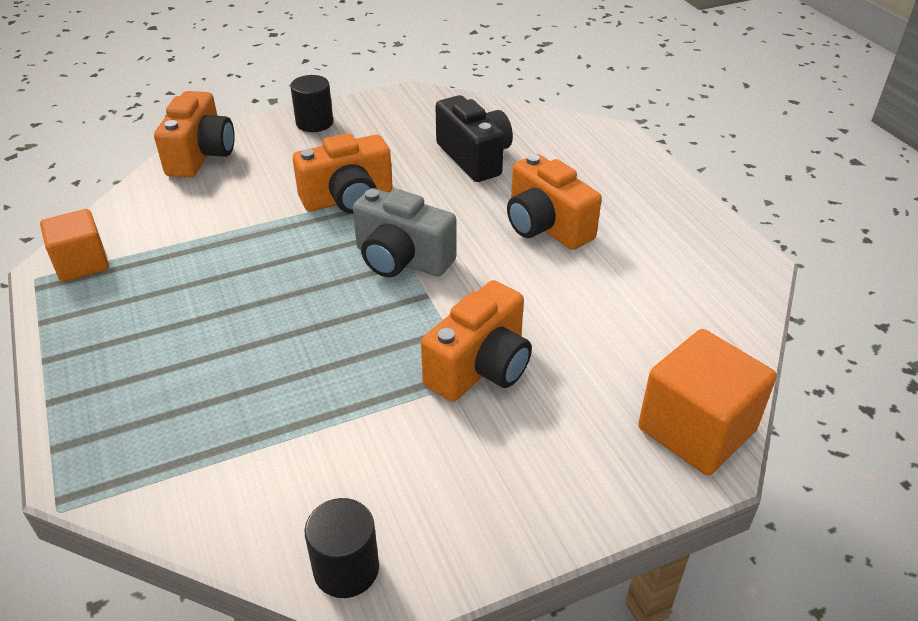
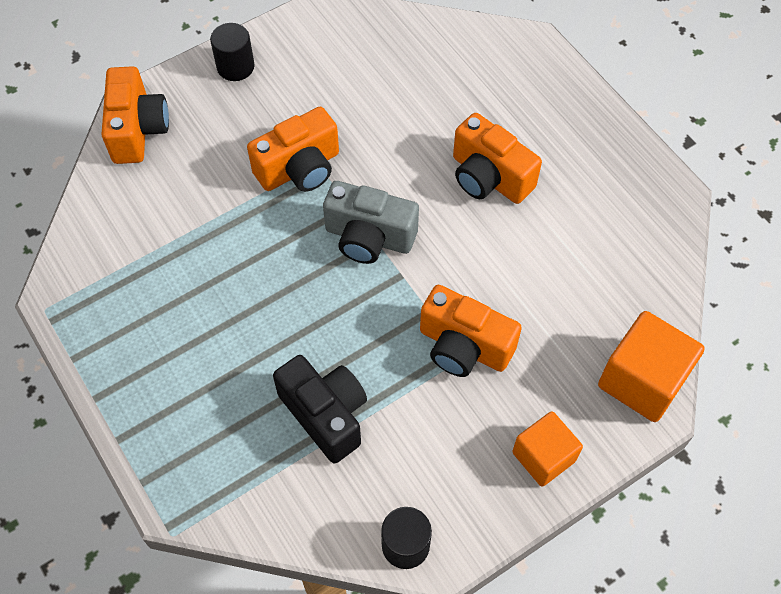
camera: 10 degrees left, 20 degrees up
(82, 263) = (80, 286): orange cube -> orange cube (543, 457)
(474, 158) = (405, 95): black camera -> black camera (325, 414)
(480, 367) = (464, 346): orange camera -> orange camera turned 90 degrees clockwise

